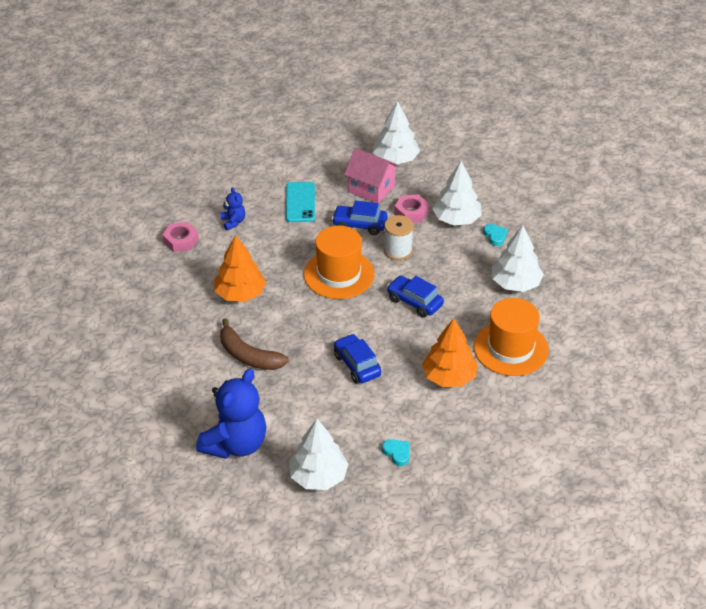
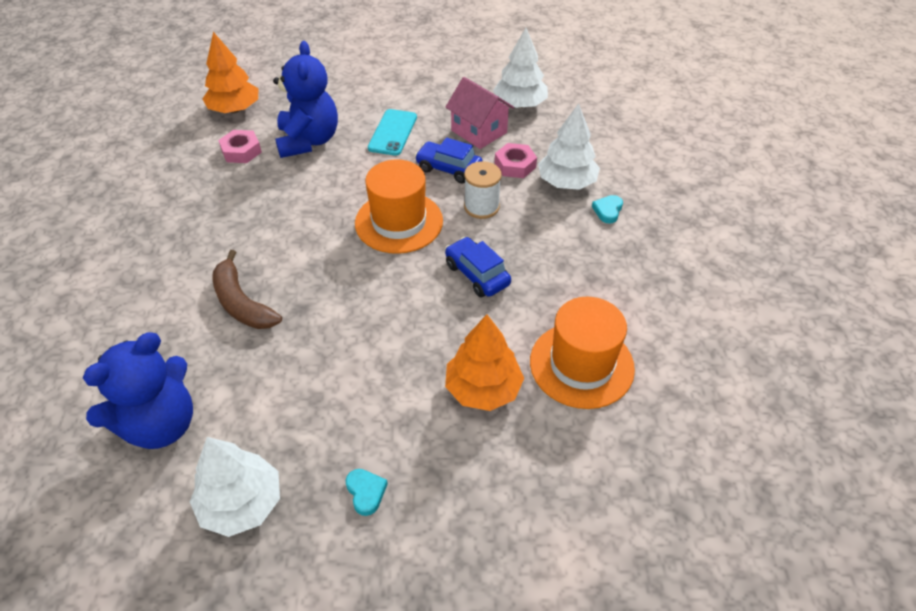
camera: 15 degrees right, 5 degrees up
(233, 222) = (308, 141): blue teddy bear -> blue teddy bear, size x2.20
(240, 294) = (273, 223): orange tree -> orange tree (234, 109)
(357, 365) = (369, 344): blue car -> none
(495, 236) = (608, 211): turquoise heart -> turquoise heart turned 150 degrees counterclockwise
(515, 283) = (615, 276): white tree -> none

